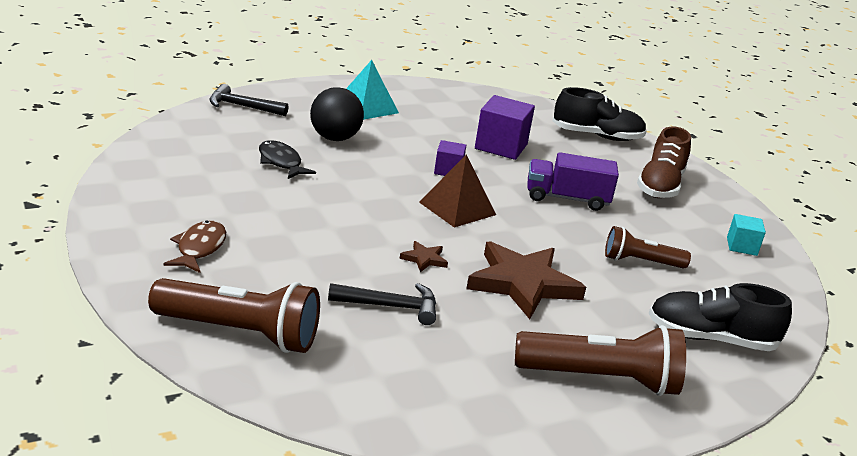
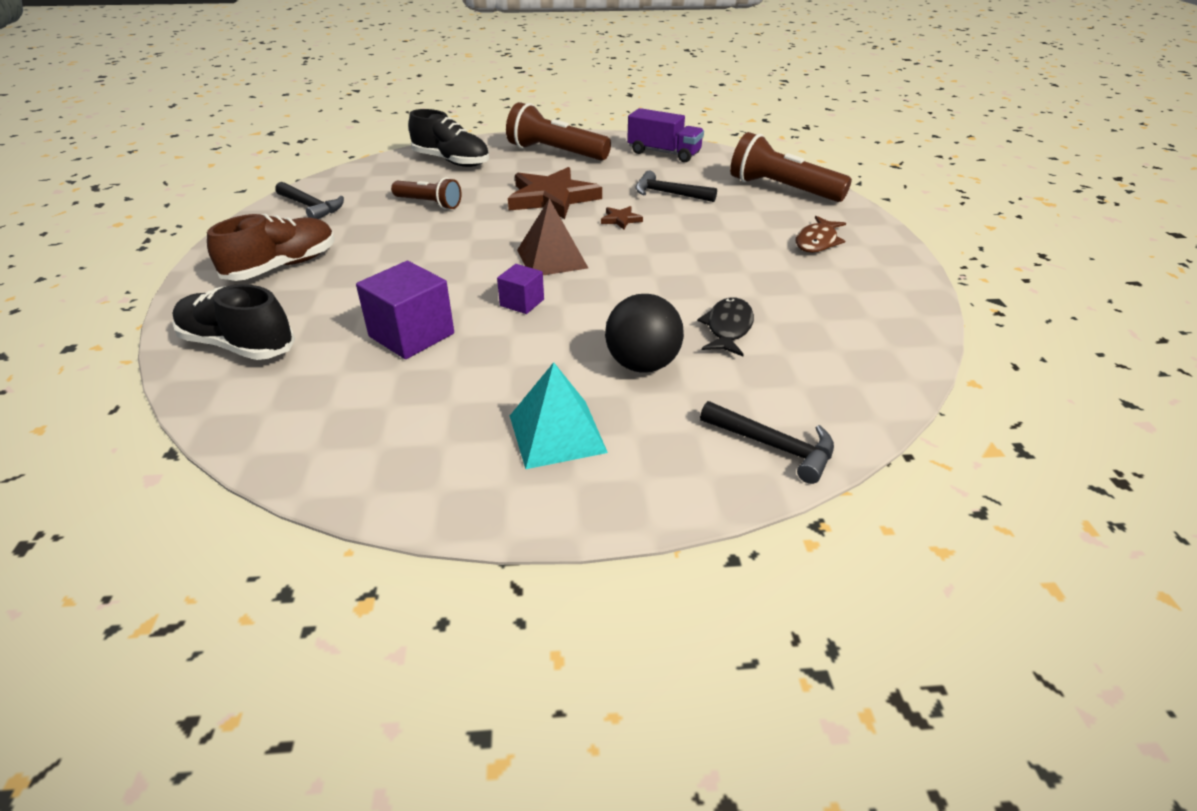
camera: 155 degrees left, 10 degrees up
(281, 162) = (728, 328): black fish -> black fish turned 150 degrees counterclockwise
(567, 198) = (418, 260): purple truck -> purple truck (664, 153)
(741, 246) = (311, 207): turquoise cube -> black hammer

